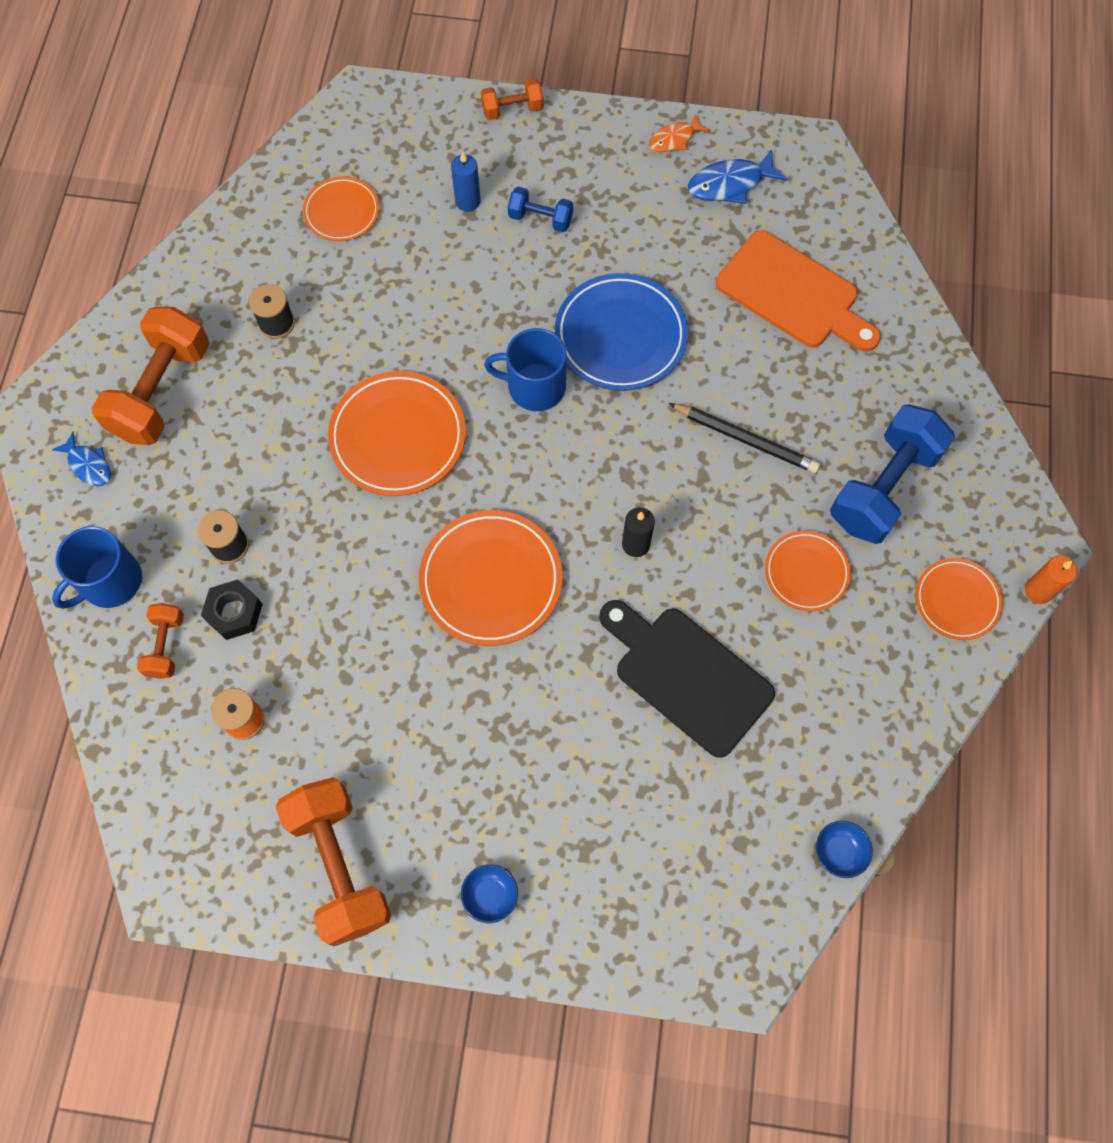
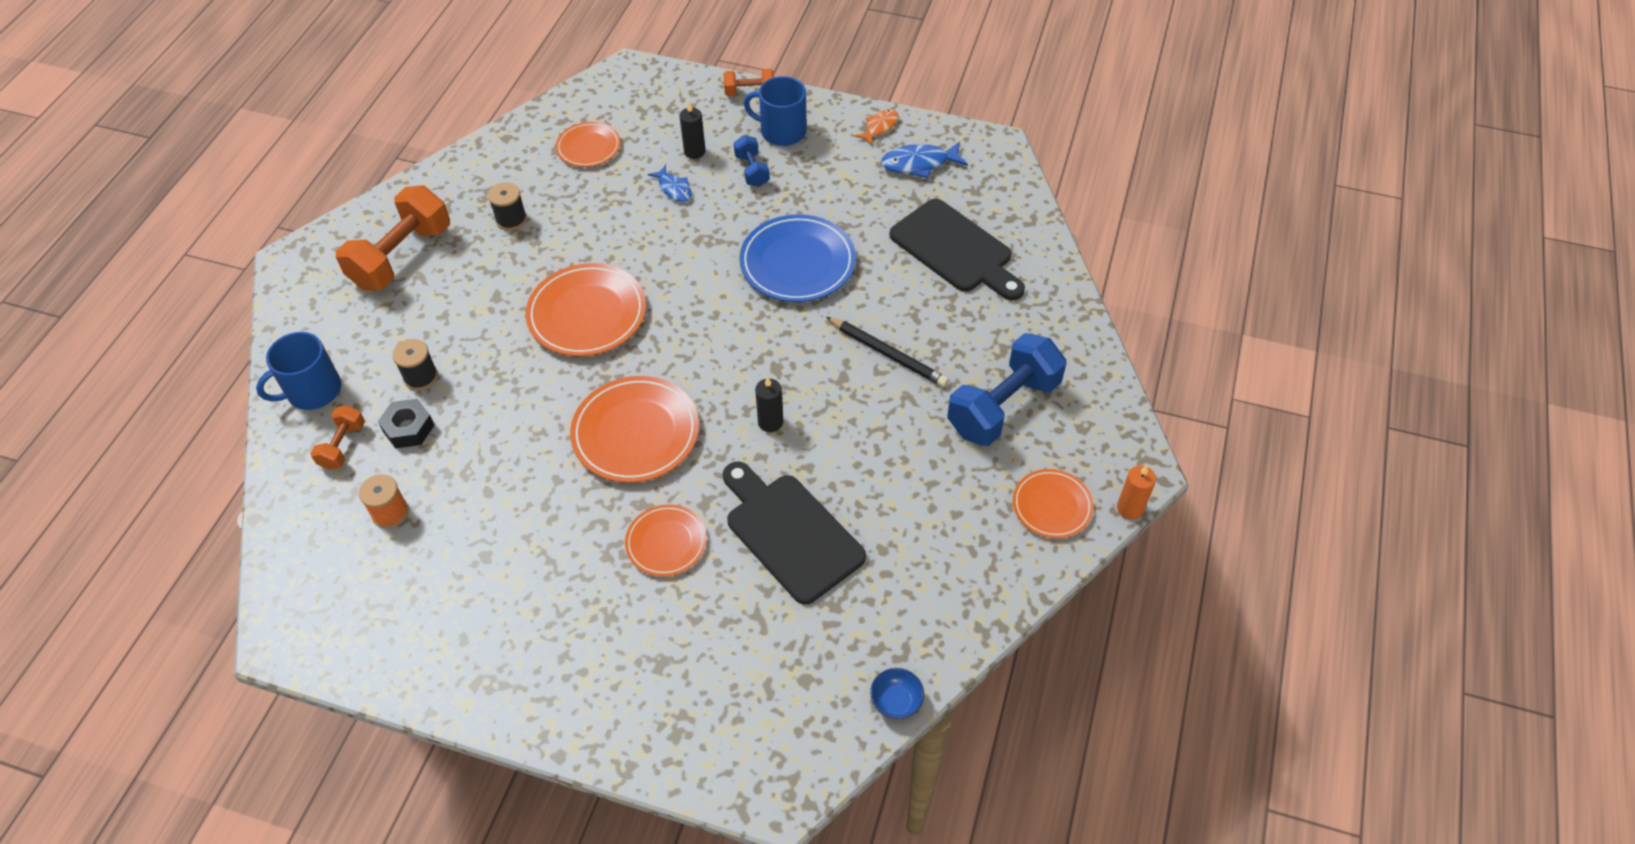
camera: 10 degrees right, 15 degrees down
(89, 465) = (324, 302): blue fish -> blue fish (674, 189)
(340, 865) = (437, 642): orange dumbbell -> none
(468, 201) = (694, 151): blue candle -> black candle
(490, 895) = (564, 688): blue bowl -> none
(535, 386) = (714, 291): blue mug -> blue mug (782, 131)
(540, 219) = (752, 170): blue dumbbell -> blue dumbbell turned 45 degrees clockwise
(674, 139) = (879, 127): orange fish -> orange fish turned 150 degrees clockwise
(793, 294) = (955, 250): orange cutting board -> black cutting board
(806, 572) = (918, 465): orange plate -> orange plate (666, 542)

